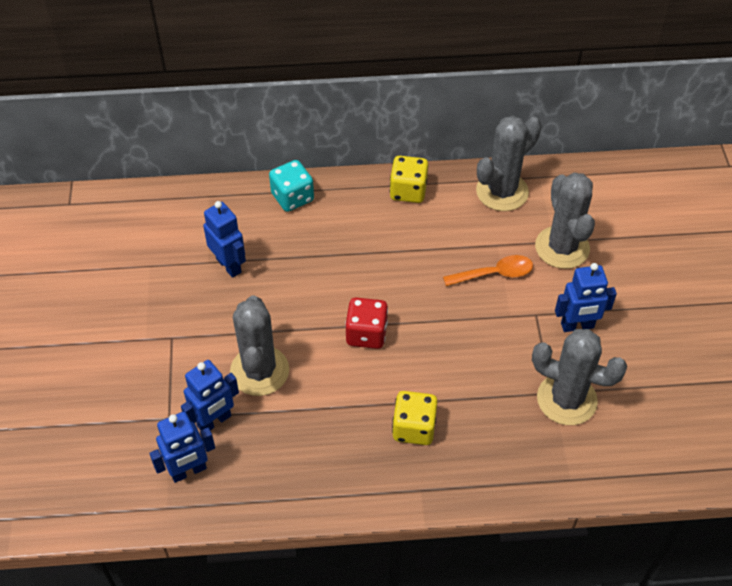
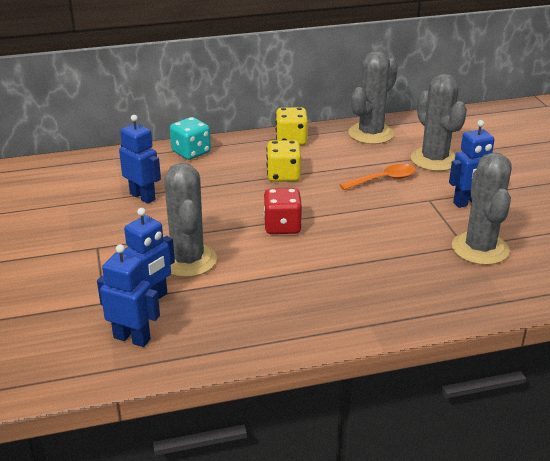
camera: 10 degrees left, 20 degrees down
(188, 471) = (132, 338): blue robot -> blue robot turned 120 degrees counterclockwise
(414, 428) = (347, 282): yellow dice -> yellow dice (283, 175)
(566, 399) = (480, 249): grey cactus -> grey cactus turned 75 degrees clockwise

